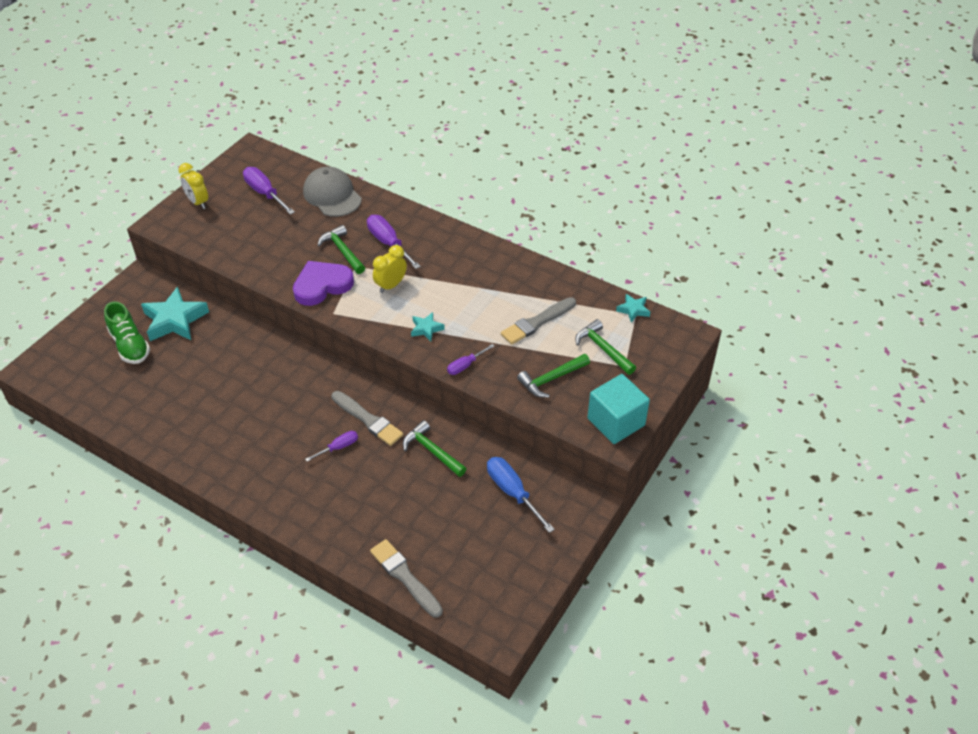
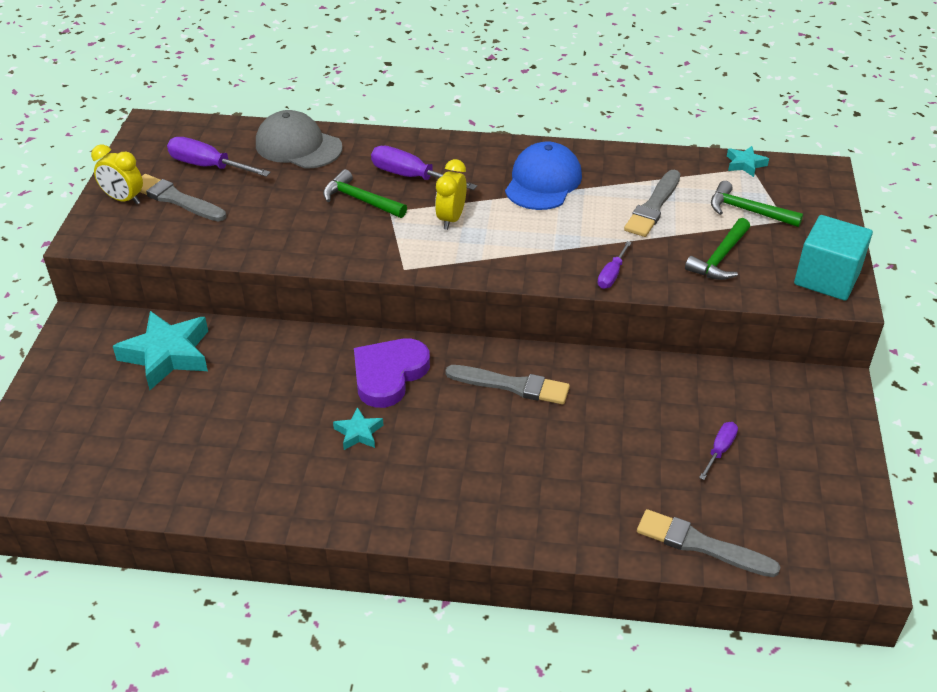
camera: 25 degrees left, 5 degrees down
(130, 345) = (124, 404): green shoe -> none
(229, 212) = (176, 199): none -> grey brush
(322, 285) = (364, 243): purple heart -> purple heart (389, 374)
(338, 447) = (500, 429): purple screwdriver -> purple screwdriver (719, 450)
(426, 329) = (533, 251): turquoise star -> turquoise star (358, 433)
(432, 451) = (616, 393): green hammer -> none
(475, 277) = (543, 182): none -> blue cap
(513, 492) = (746, 404): blue screwdriver -> none

